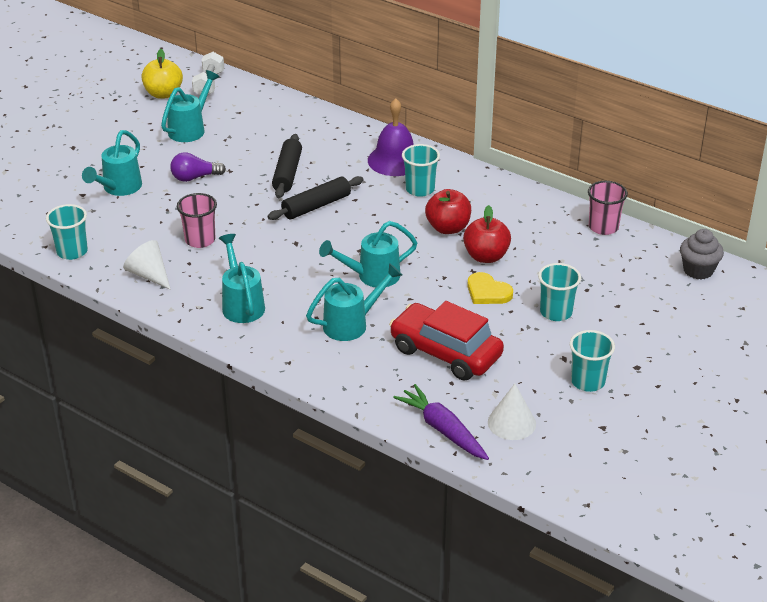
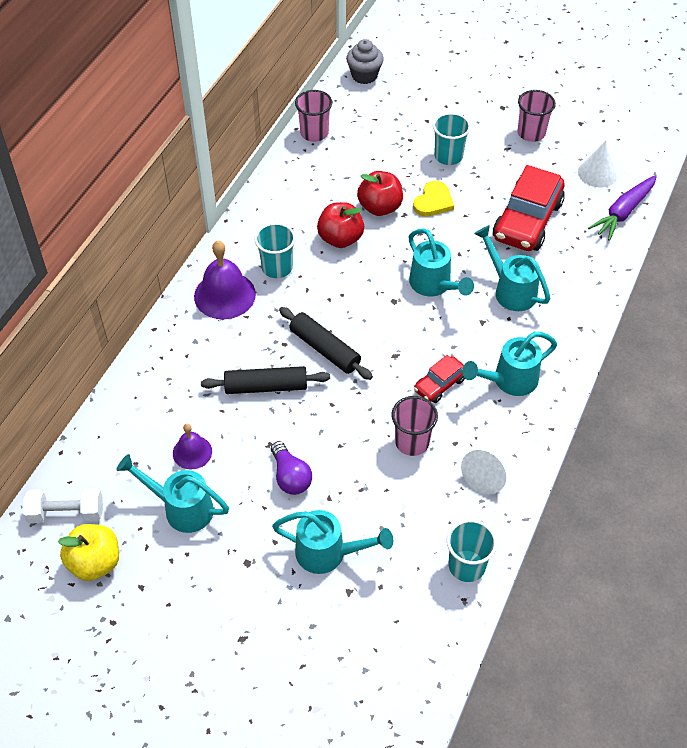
camera: 100 degrees left, 15 degrees up
(238, 136) = (192, 452): none -> purple bell
(253, 263) = (440, 384): none -> red car
(587, 381) = (531, 133): turquoise cup -> pink cup

